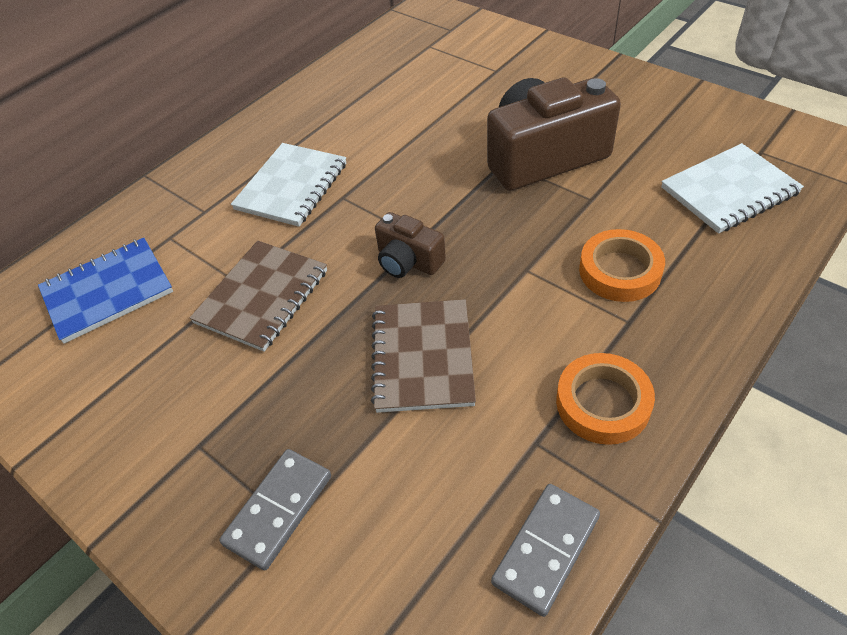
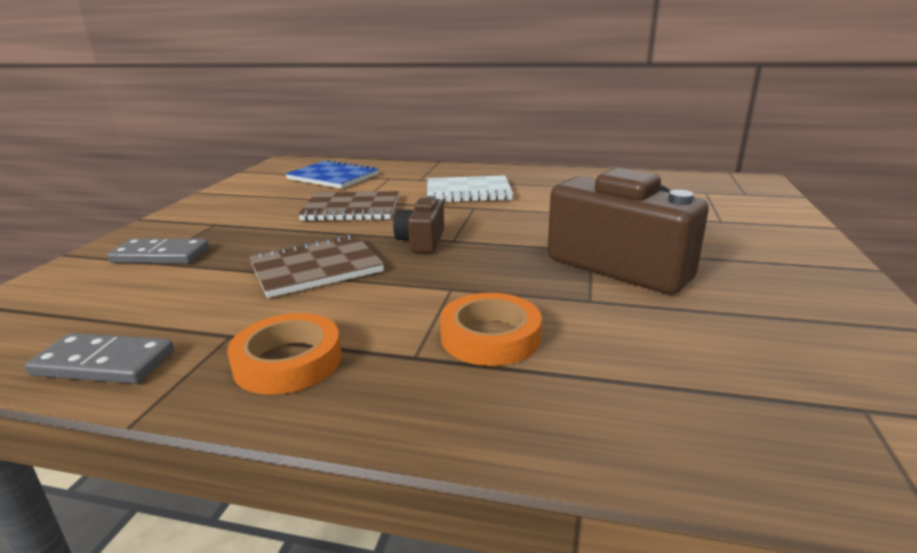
camera: 60 degrees right, 25 degrees down
(729, 191) = (728, 392): white notebook -> none

